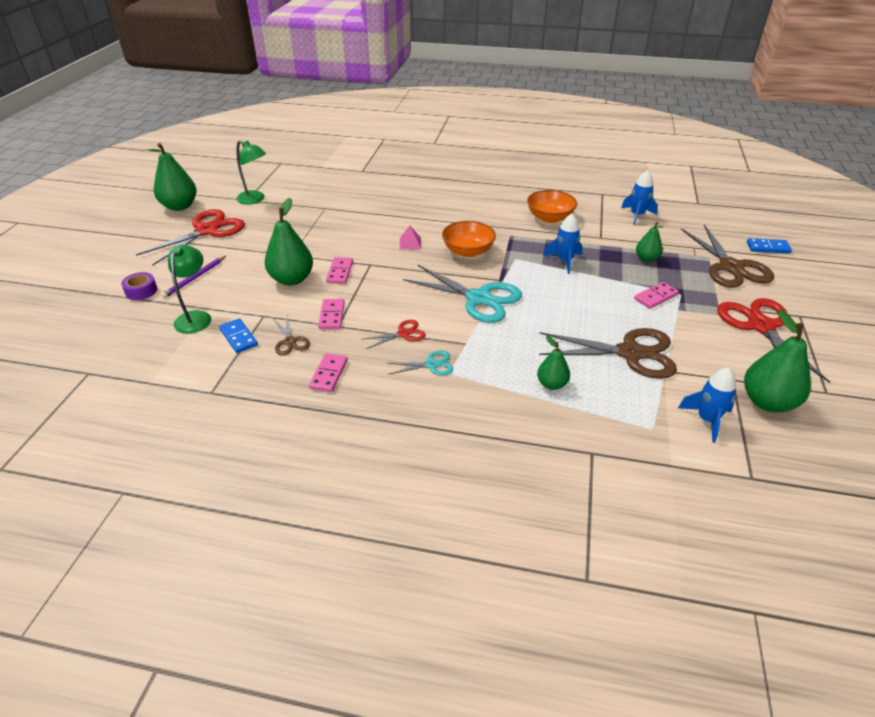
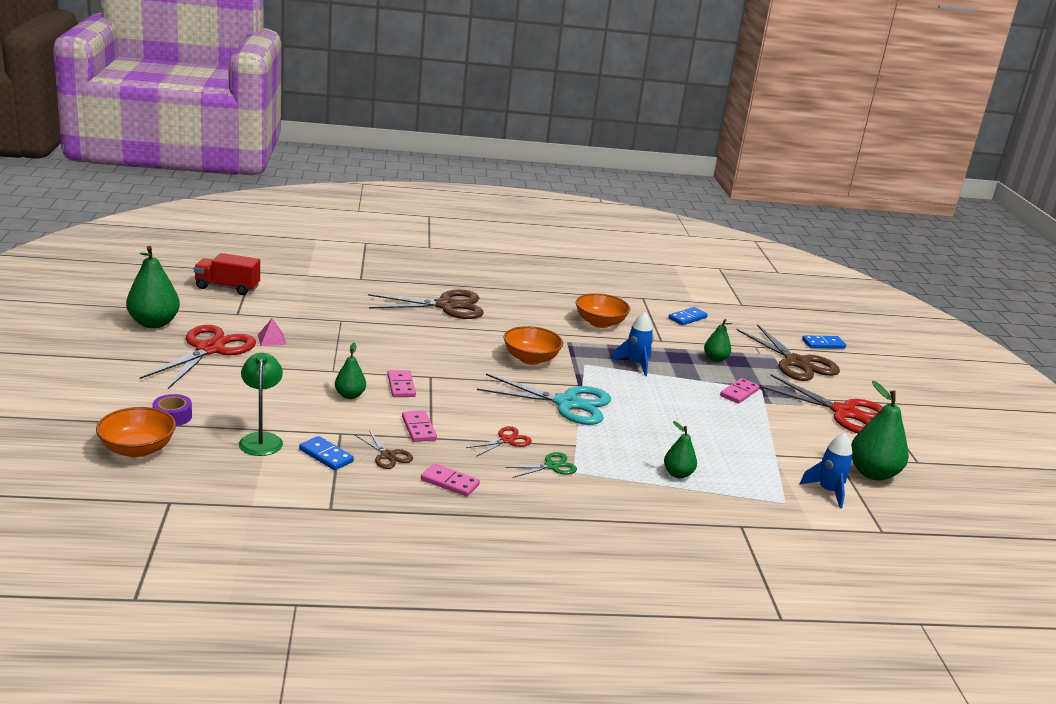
camera: 20 degrees left, 15 degrees down
(96, 320) = (137, 449): none -> orange bowl
(195, 278) = (231, 400): purple pencil -> none
(253, 176) = (227, 287): none -> red truck
(255, 199) = (247, 313): green lamp -> none
(292, 279) = (350, 395): green pear -> green pear, size x0.57
(329, 374) = (450, 482): pink domino -> pink domino turned 60 degrees counterclockwise
(410, 243) = (463, 353): pink pyramid -> pink pyramid (271, 339)
(431, 365) = (552, 466): turquoise scissors -> green scissors
(630, 353) = (738, 443): brown scissors -> brown scissors (446, 306)
(637, 215) = (687, 318): blue rocket -> blue domino
(761, 326) = (844, 412): red scissors -> red scissors turned 150 degrees clockwise

